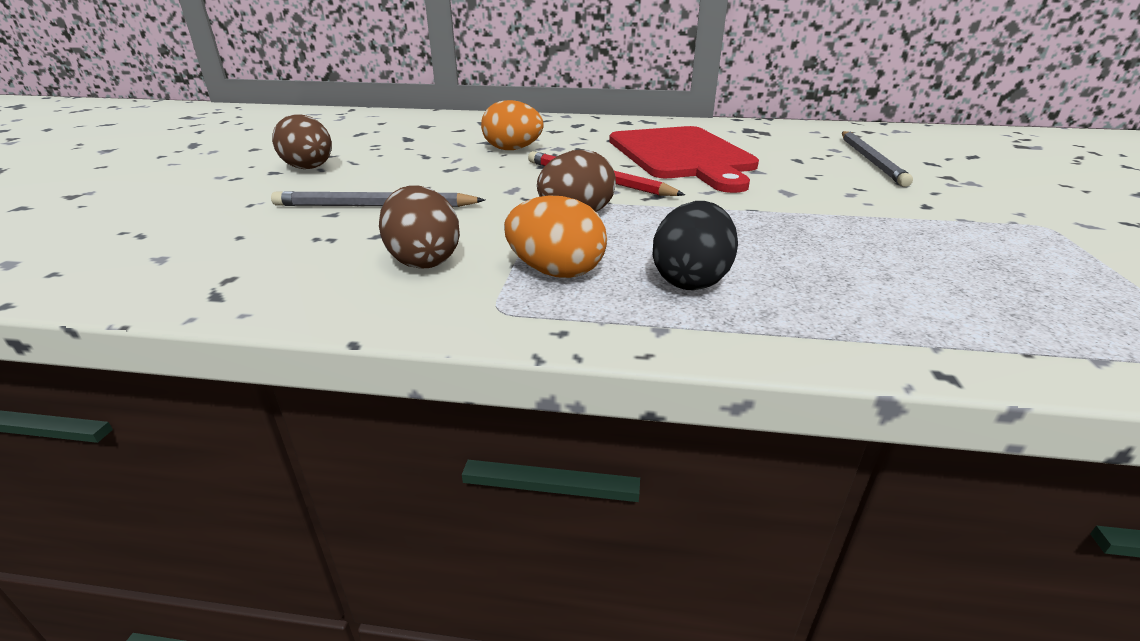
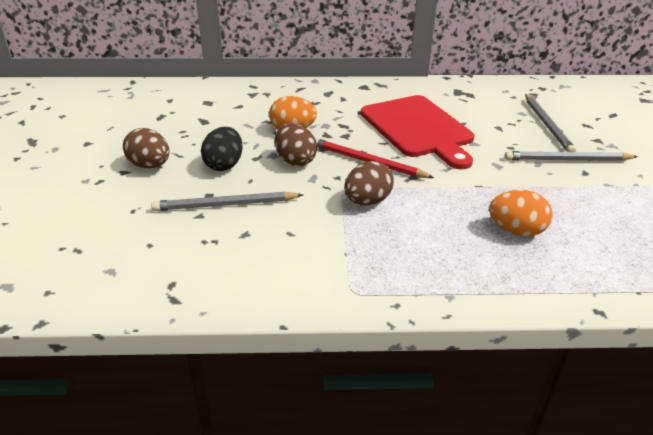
camera: 10 degrees left, 5 degrees up
(423, 260) = (288, 255): brown egg -> brown egg (295, 161)
(556, 272) = (375, 257): orange egg -> orange egg (516, 230)
(691, 280) = (456, 256): black egg -> black egg (224, 165)
(898, 192) = (567, 160): none -> grey pencil

